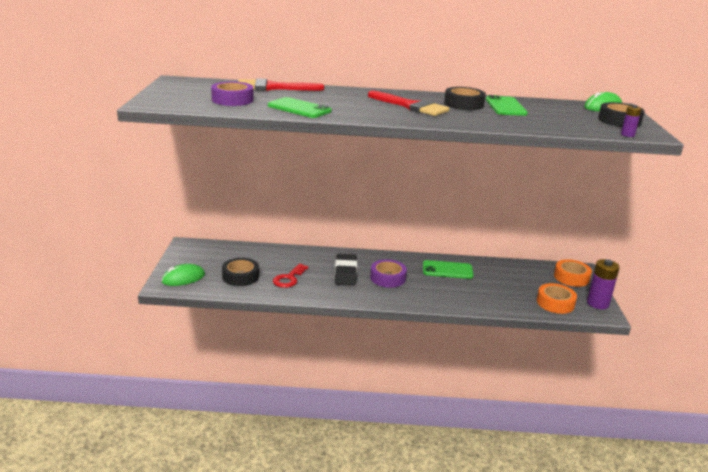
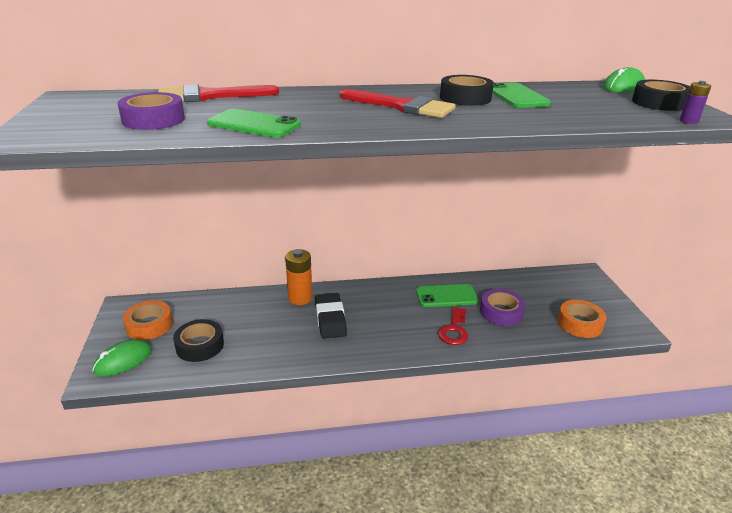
camera: 10 degrees left, 5 degrees up
(289, 278) = (262, 338): red key -> red key (454, 330)
(325, 256) = (300, 298): none -> orange battery
(388, 278) = (382, 318): purple tape -> purple tape (501, 312)
(571, 277) = (581, 285): orange tape -> orange tape (149, 325)
(597, 303) = (624, 317): purple battery -> none

